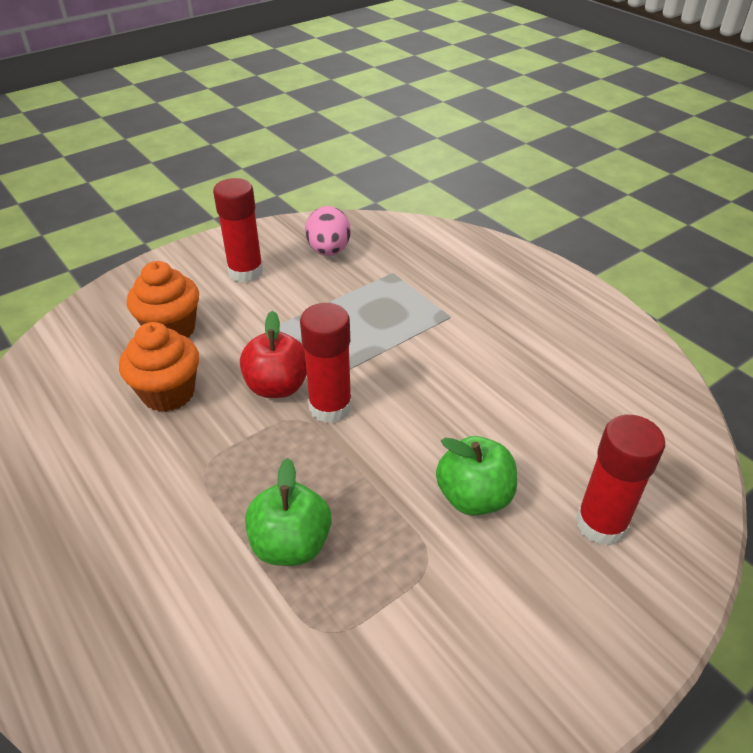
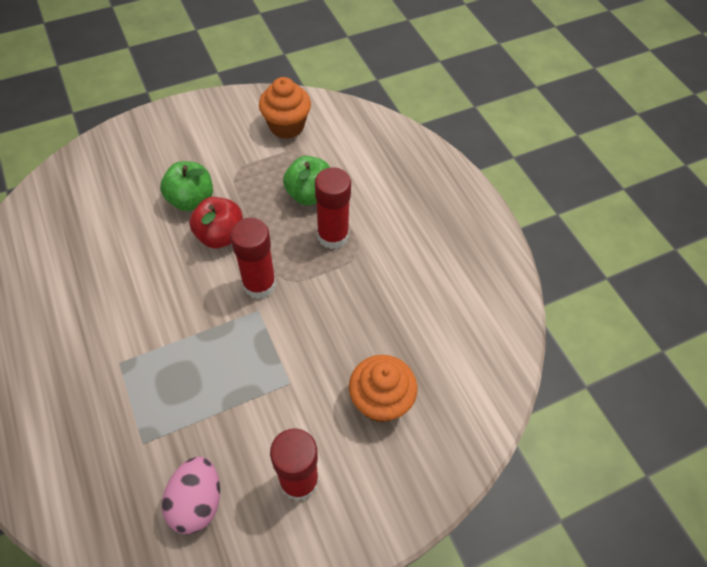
camera: 170 degrees left, 15 degrees up
(168, 393) = (382, 324): orange cupcake -> orange cupcake (286, 126)
(277, 386) = (295, 312): red apple -> red apple (220, 235)
(601, 524) = (128, 171): red glue stick -> red glue stick (333, 236)

